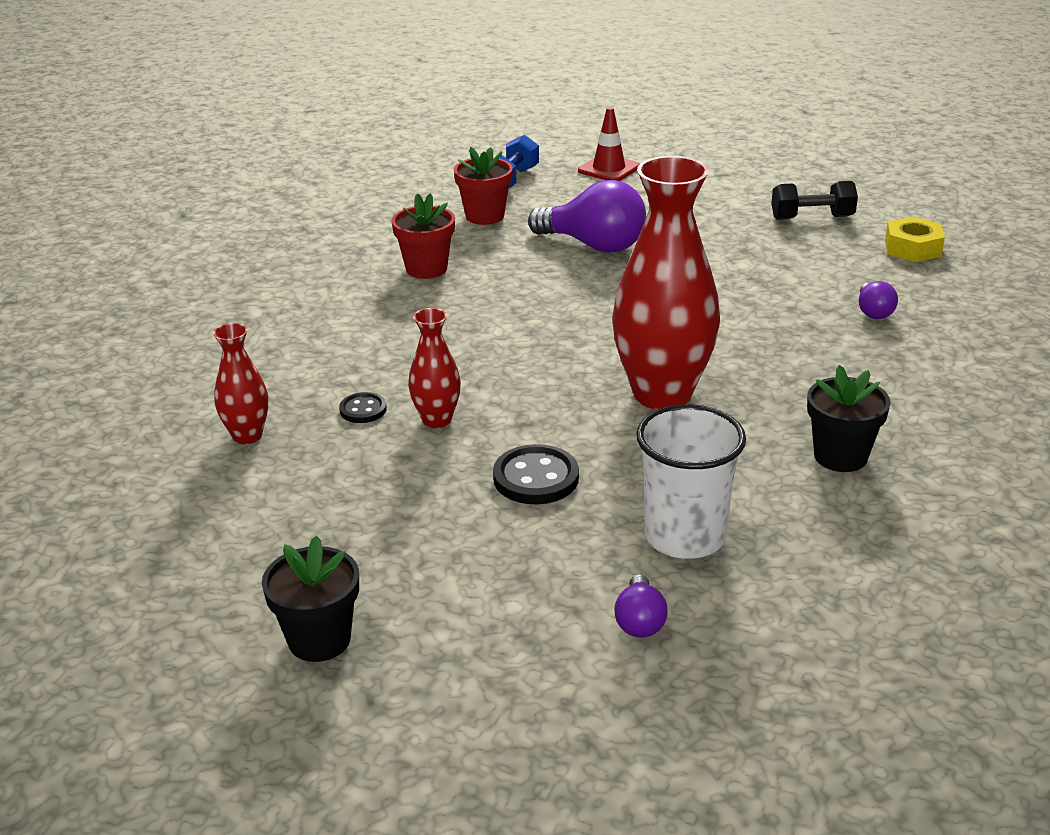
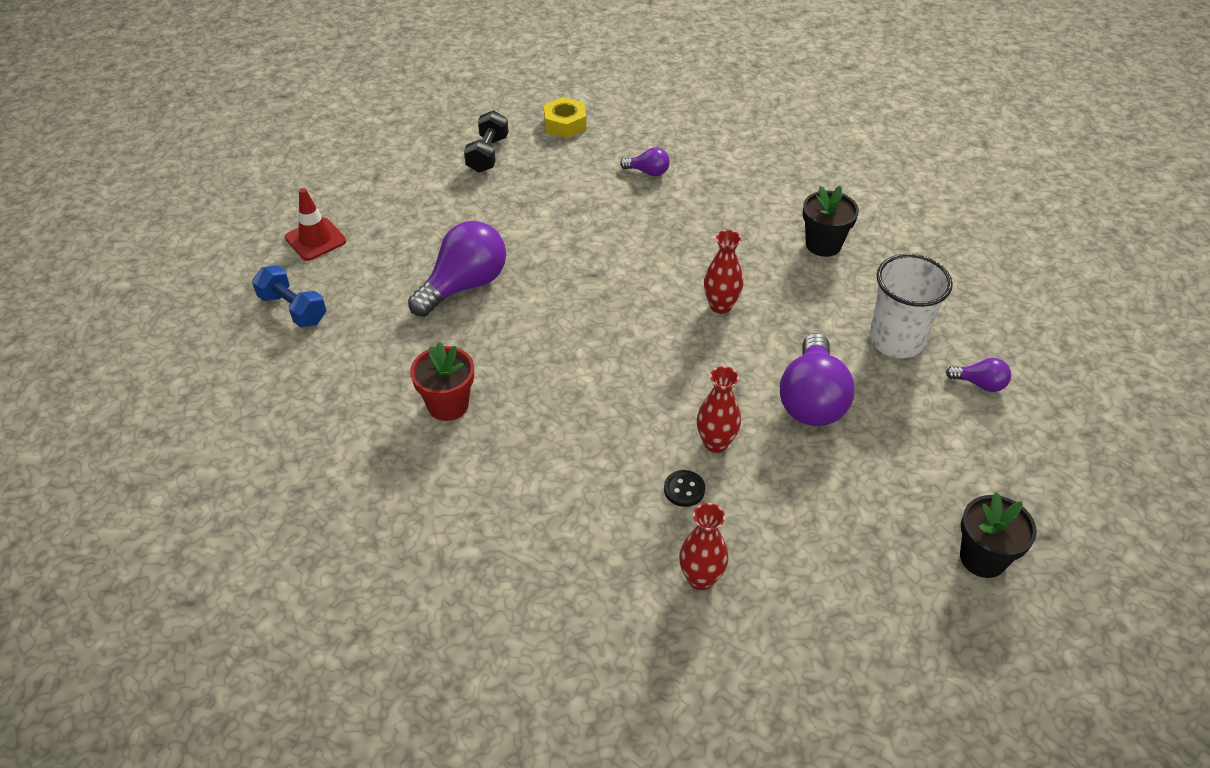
camera: 75 degrees left, 15 degrees up
(485, 216) = (361, 343): red flower pot -> none
(536, 478) = (811, 400): black button -> purple light bulb
(662, 394) = (720, 306): red vase -> red vase, size x0.49

